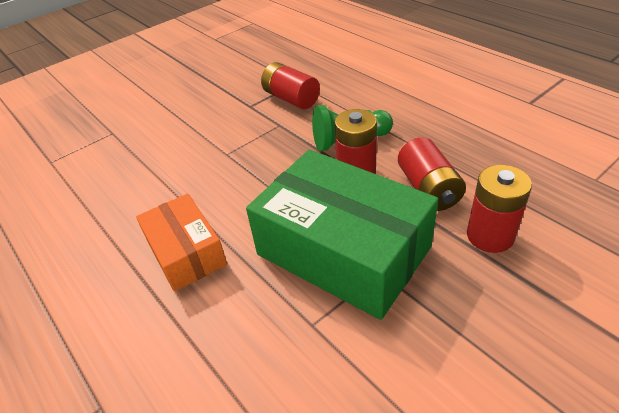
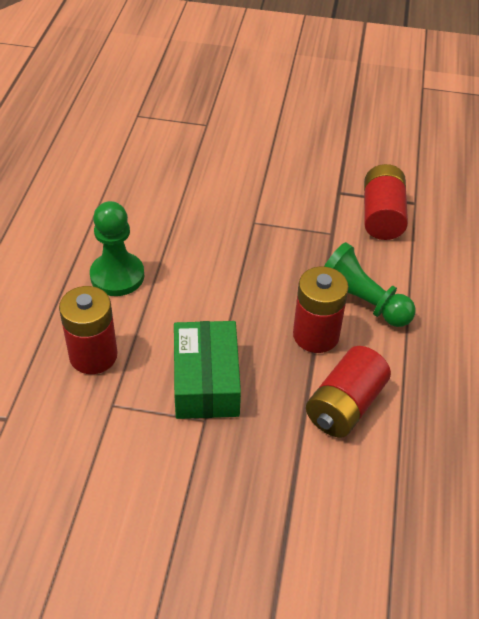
camera: 45 degrees right, 5 degrees up
(186, 252) = (117, 276): orange box -> green pawn
(343, 250) = (206, 381): green box -> green box, size x0.57
(490, 236) = (320, 487): red battery -> red battery (93, 355)

